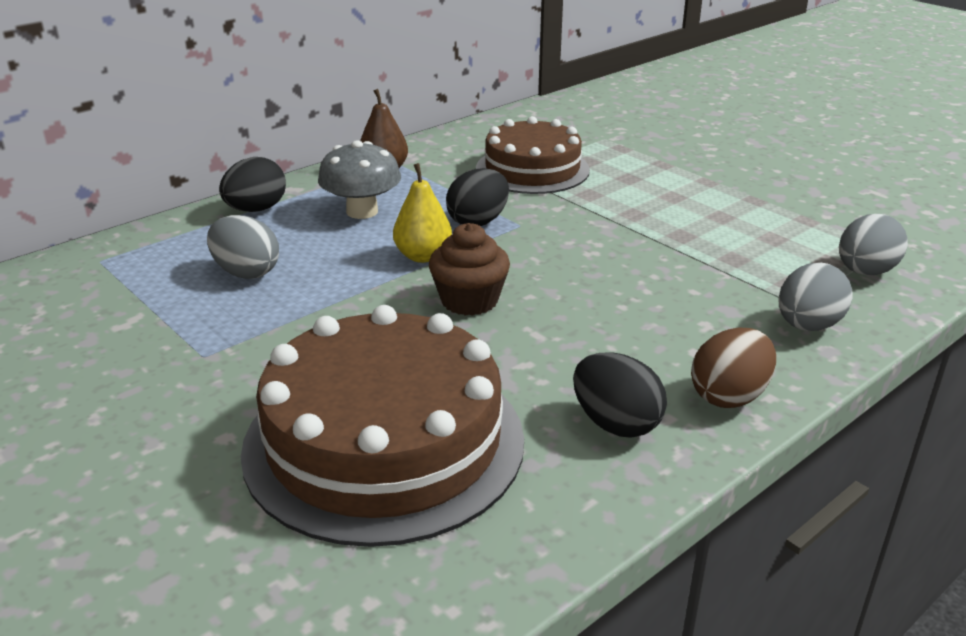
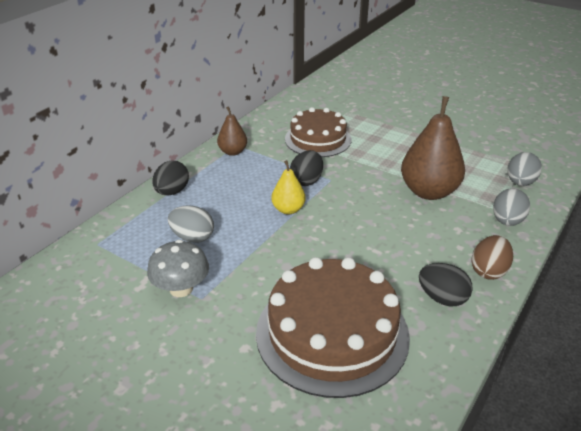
camera: 15 degrees left, 5 degrees up
(362, 211) = (236, 183): grey mushroom -> grey mushroom (181, 289)
(469, 300) = (329, 235): brown cupcake -> none
(683, 263) = (429, 192): none -> brown pear

